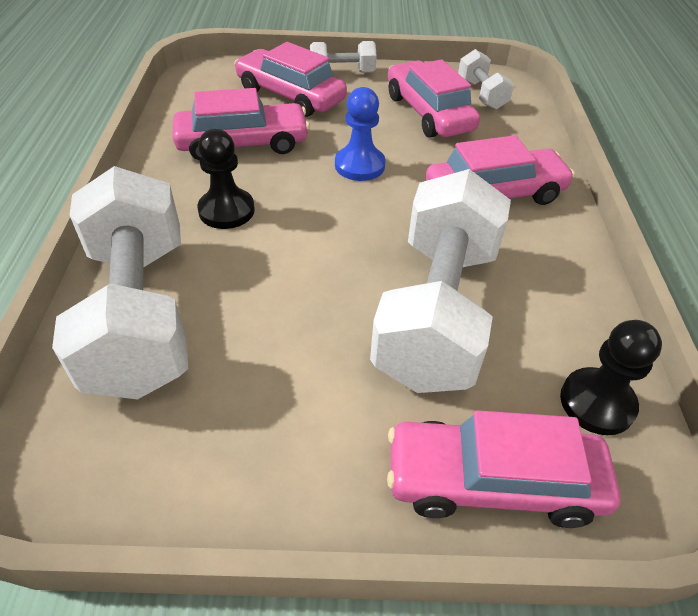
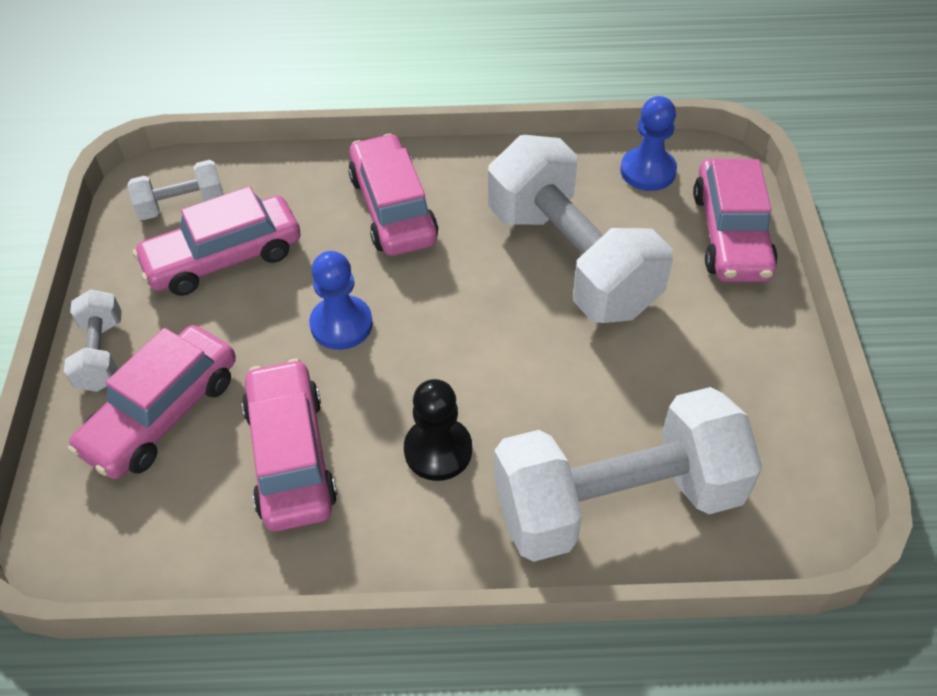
camera: 90 degrees left, 5 degrees up
(436, 312) = (571, 260): white dumbbell -> white dumbbell turned 45 degrees clockwise
(597, 403) = (648, 171): black pawn -> blue pawn

